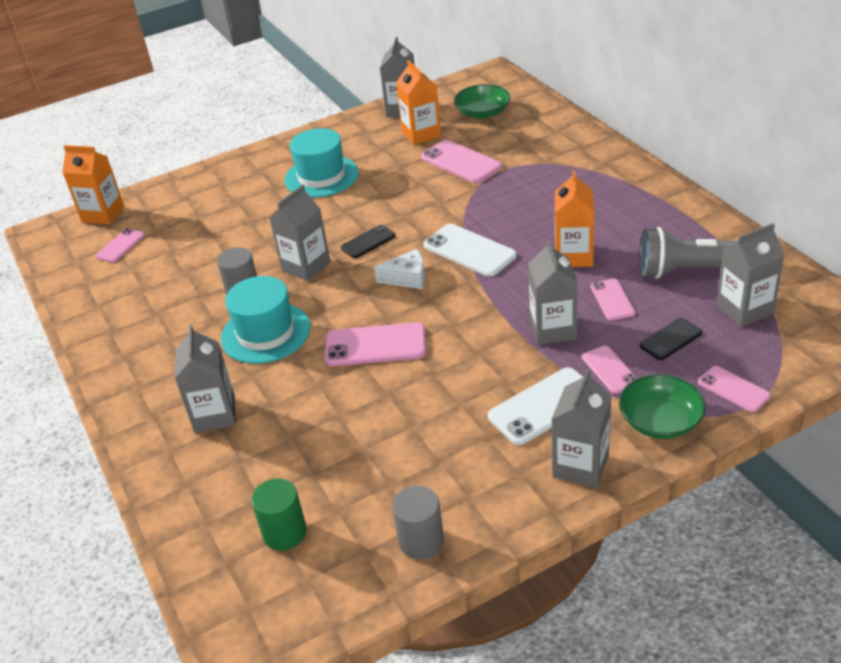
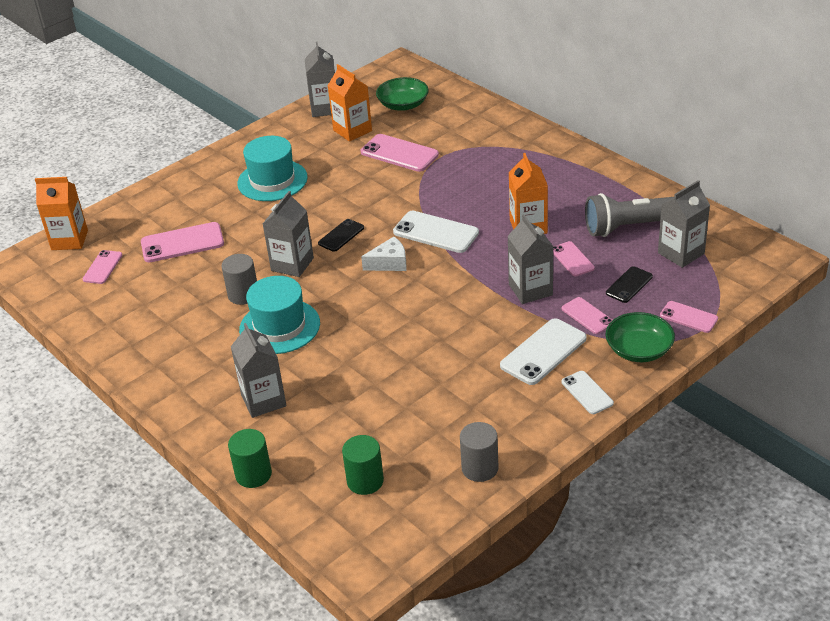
camera: 15 degrees left, 0 degrees up
(168, 501) = (253, 474): none -> green cylinder
(375, 345) = (383, 323): pink phone -> pink phone (182, 243)
(580, 466) = (587, 393): grey carton -> white phone

